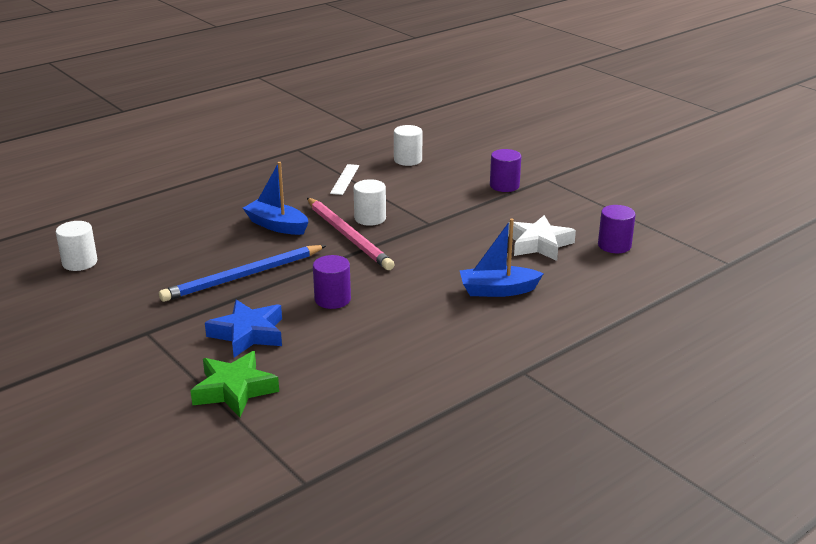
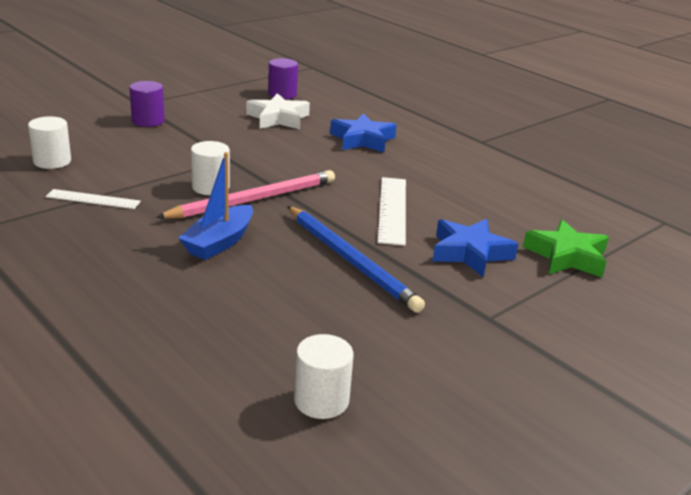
camera: 95 degrees left, 0 degrees up
(332, 299) = (392, 209): purple cylinder -> white ruler
(498, 290) = (362, 140): blue boat -> blue star

